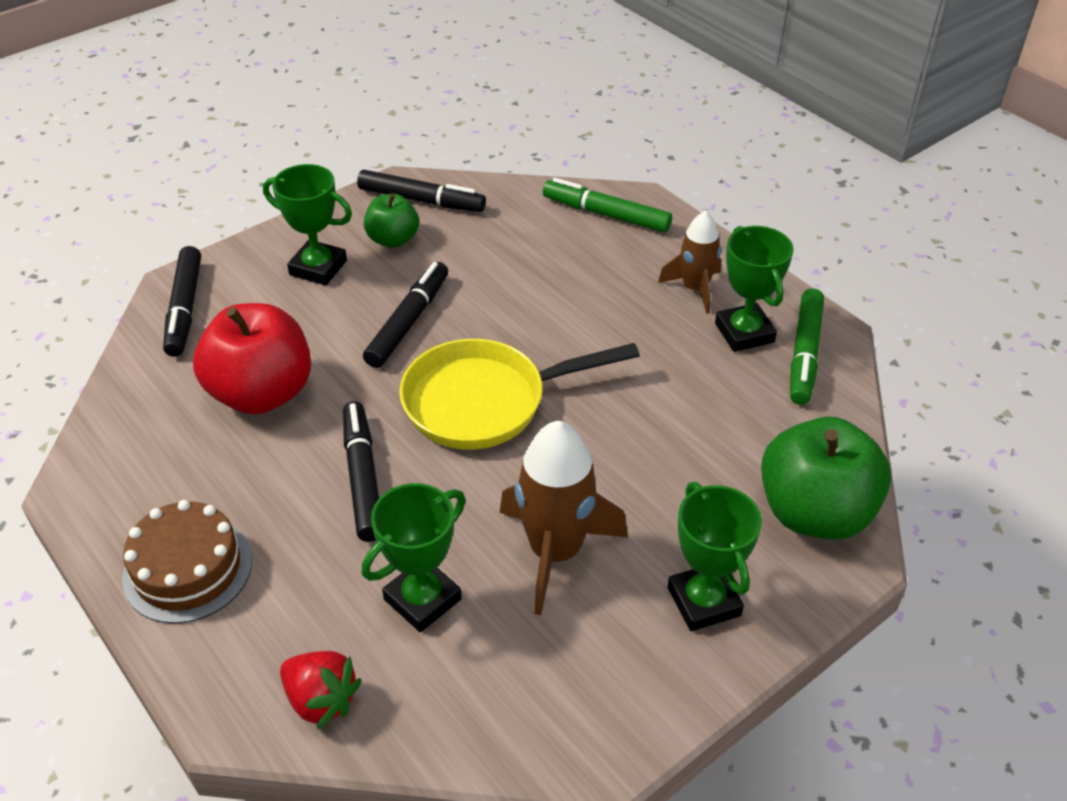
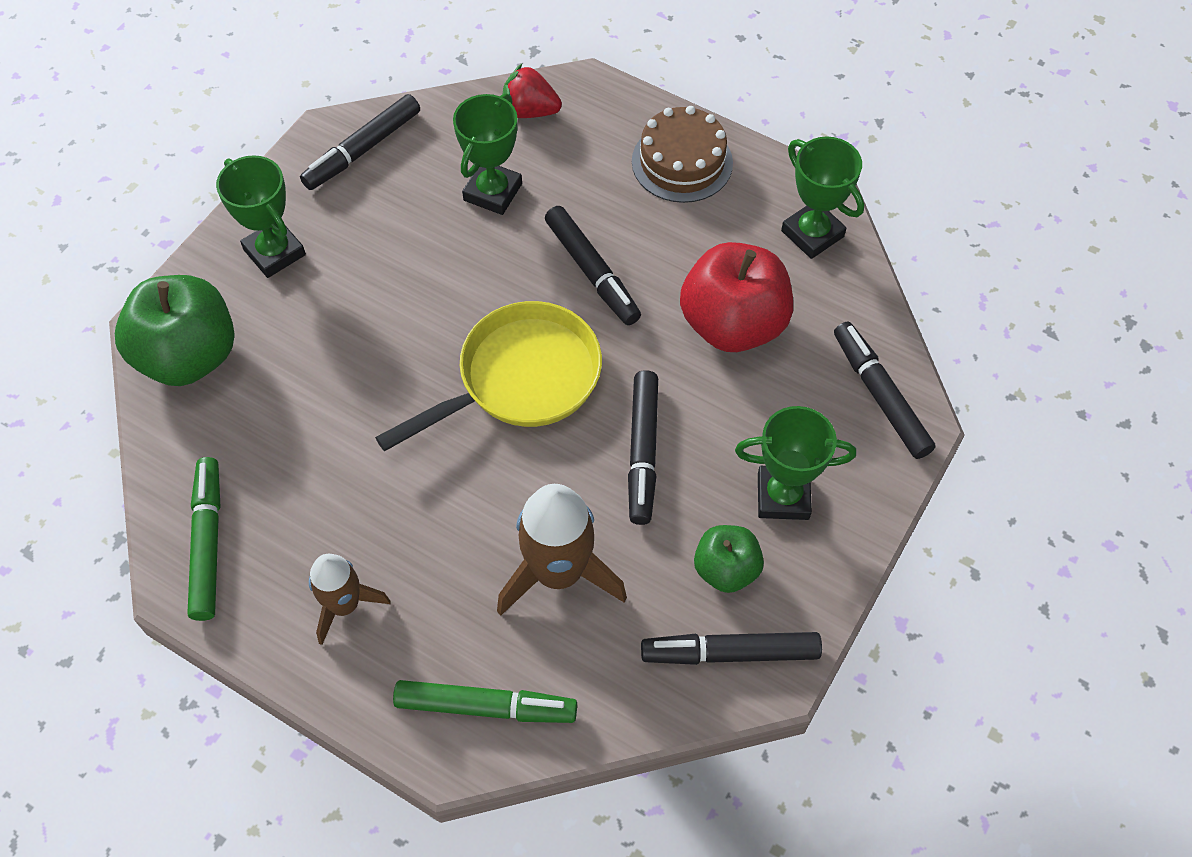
camera: 160 degrees right, 15 degrees up
(555, 552) = (404, 257): brown rocket -> brown rocket (558, 572)
(561, 711) = (362, 149): none -> black marker
(744, 333) = (277, 553): green trophy -> green trophy (812, 234)

